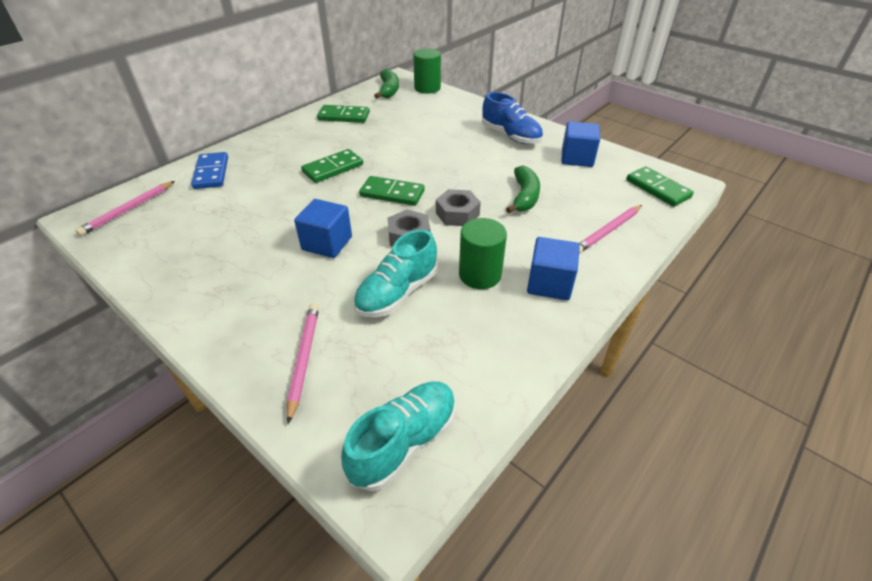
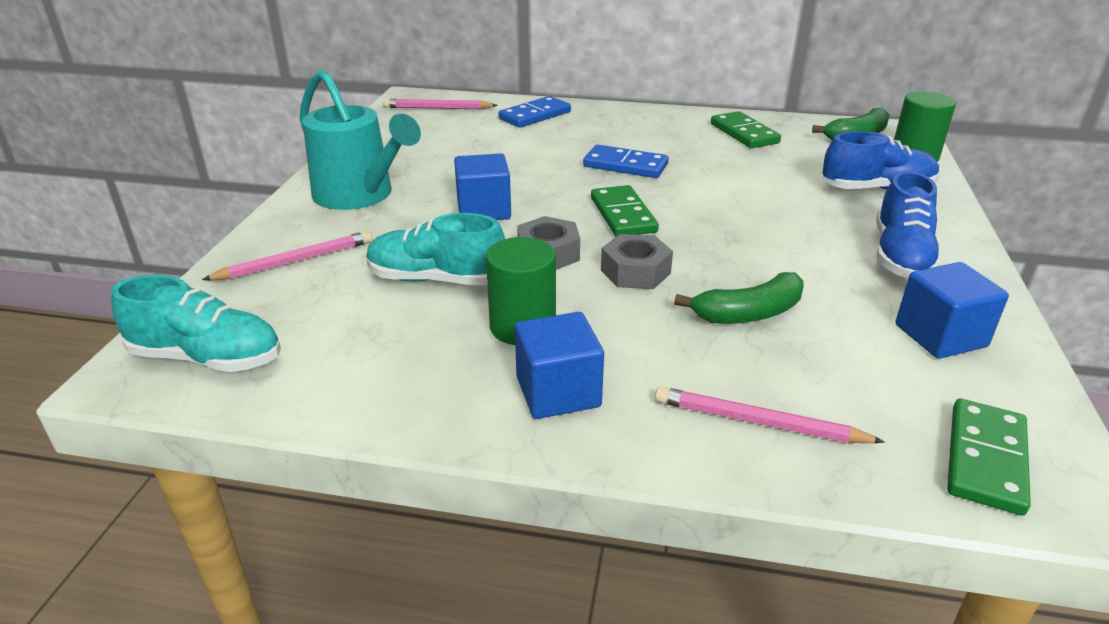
camera: 60 degrees right, 10 degrees down
(233, 296) = (359, 195): none -> turquoise watering can
(333, 168) = (625, 165): green domino -> blue domino
(447, 112) = (876, 189): none -> blue shoe

